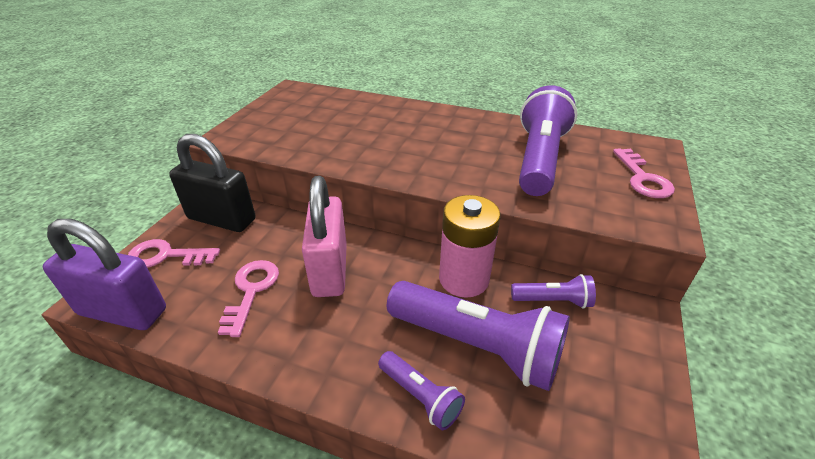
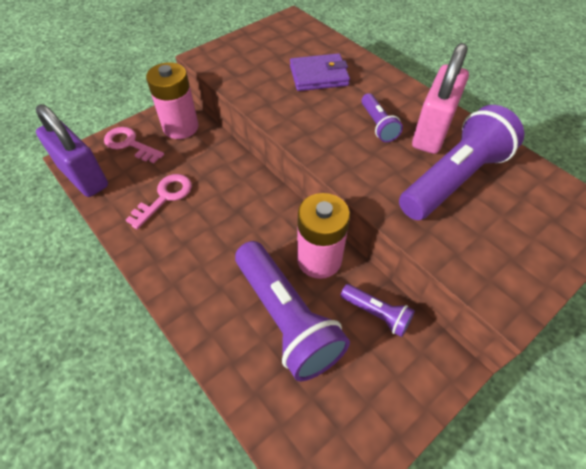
camera: 30 degrees right, 15 degrees up
(221, 219) = (181, 127): black padlock -> pink battery
(330, 270) = (226, 204): pink padlock -> pink padlock (432, 132)
(356, 122) = (319, 76): none -> purple wallet
(420, 396) = (219, 333): purple flashlight -> purple flashlight (378, 125)
(642, 178) = (542, 244): pink key -> none

